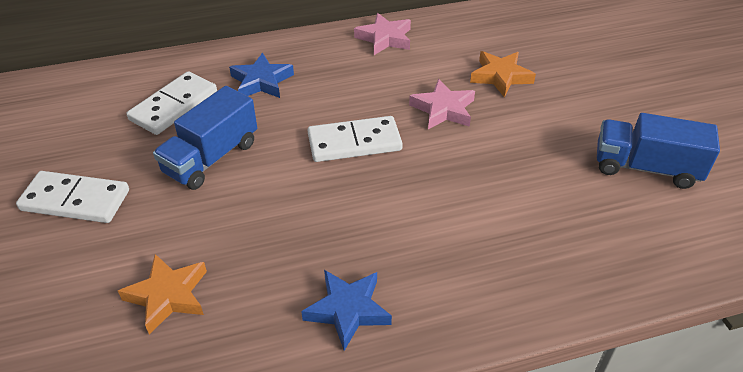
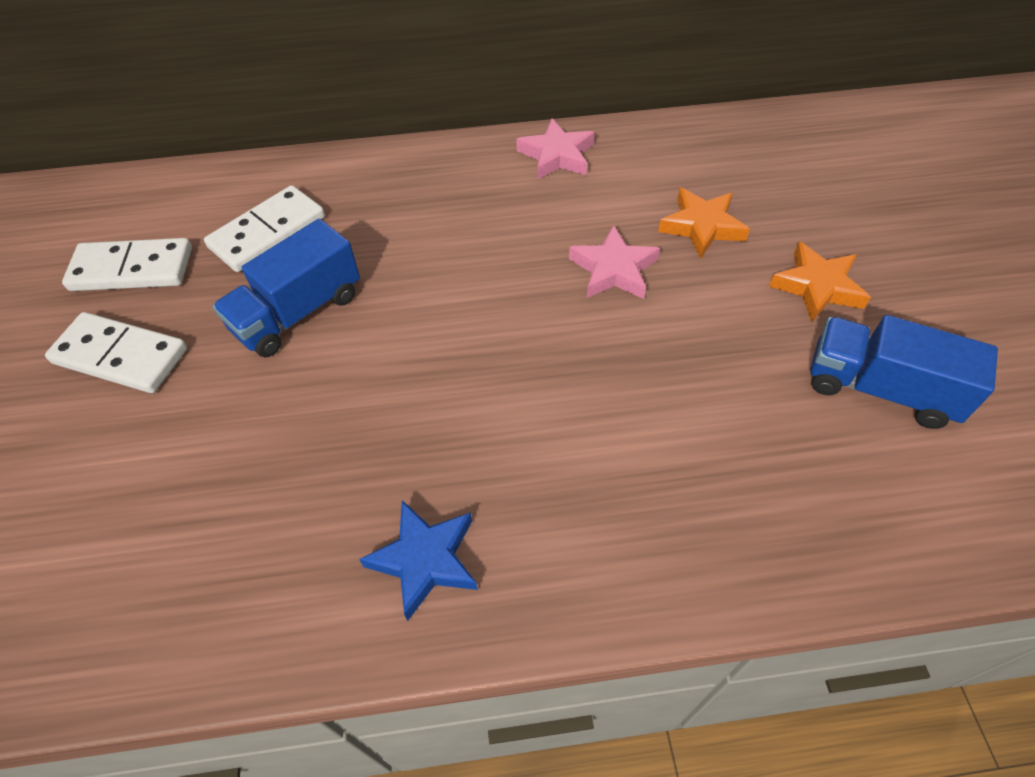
camera: 10 degrees right, 10 degrees up
(168, 296) = (202, 508): orange star -> orange star (817, 286)
(261, 81) = (384, 206): blue star -> none
(354, 142) = (485, 308): white domino -> white domino (132, 269)

